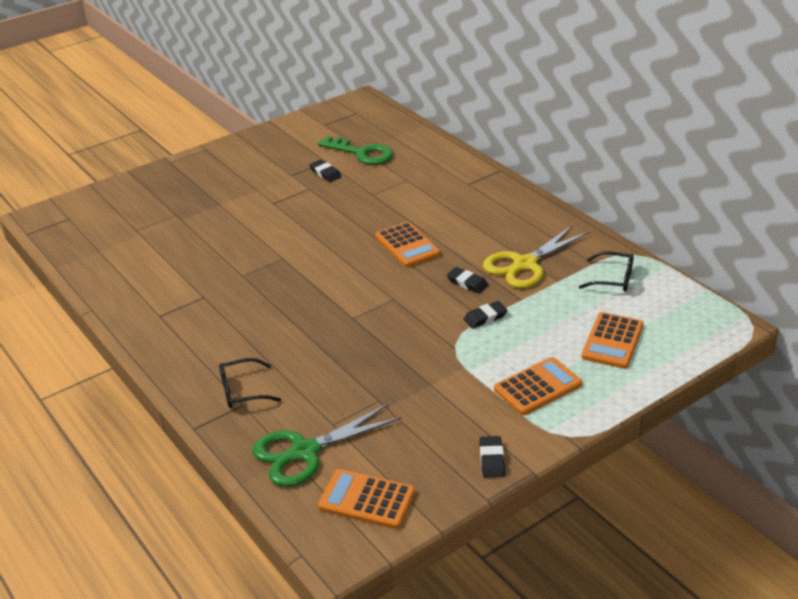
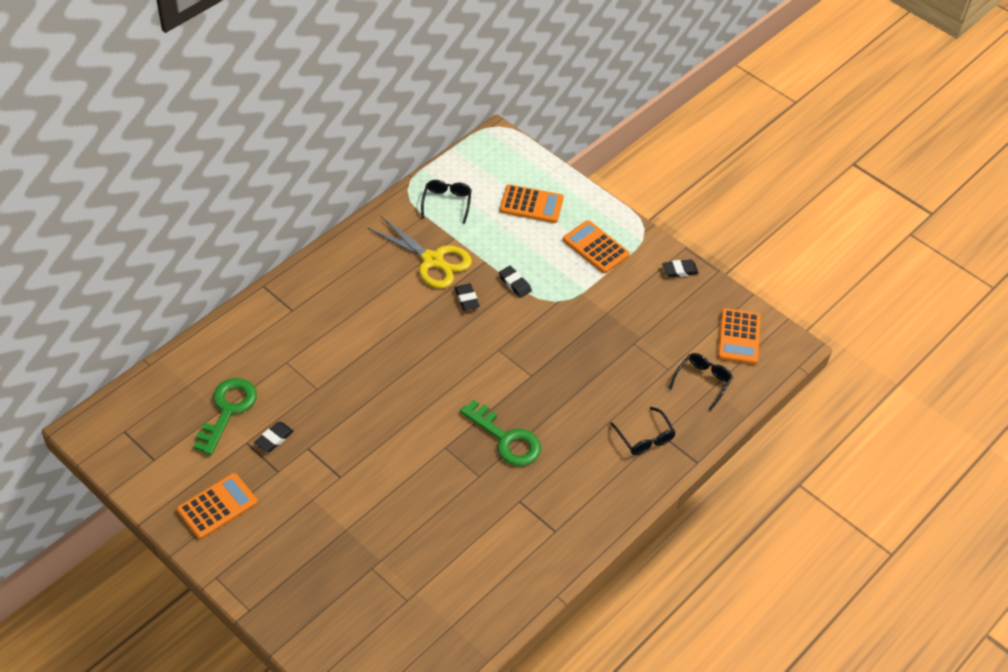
camera: 105 degrees left, 15 degrees up
(278, 294) = (506, 439): none -> green key
(305, 451) = (702, 381): green scissors -> black glasses
(407, 245) = (411, 348): orange calculator -> orange calculator (217, 506)
(467, 283) = (466, 299): black eraser -> black eraser turned 45 degrees counterclockwise

